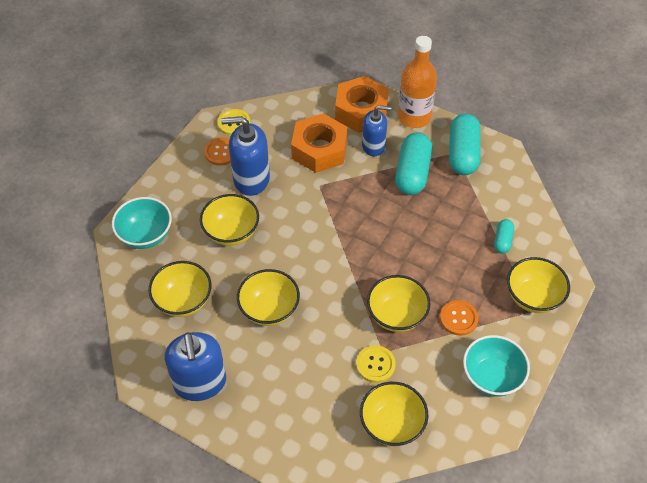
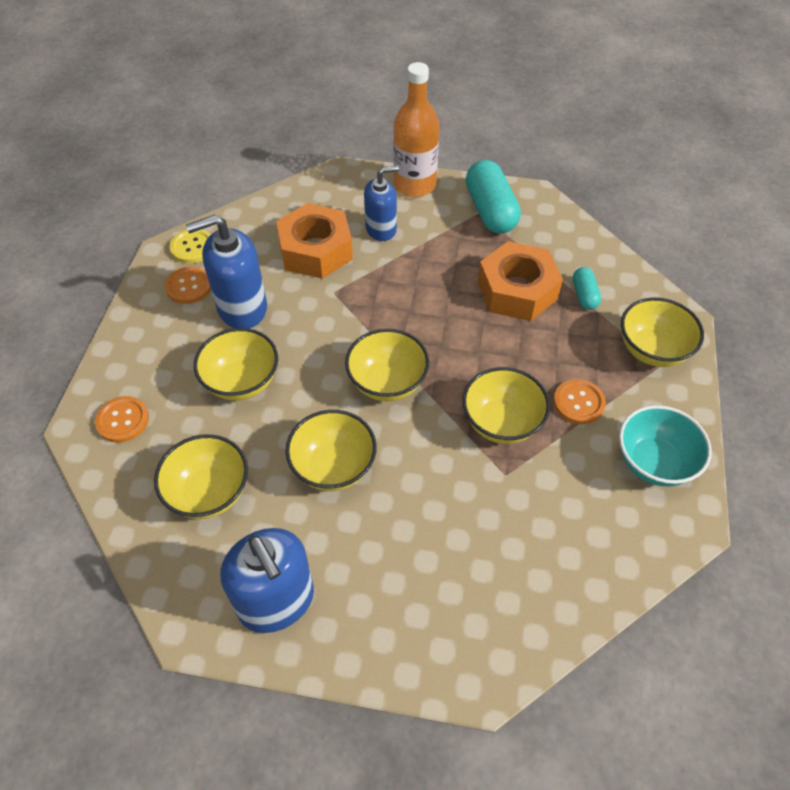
camera: 20 degrees left, 0 degrees up
(145, 235) = (122, 420): turquoise bowl -> orange button
(361, 111) = (348, 194): orange nut -> orange nut (517, 290)
(375, 364) = (504, 494): yellow button -> none
(392, 424) = (562, 568): yellow bowl -> yellow bowl (387, 383)
(412, 173) = (441, 247): turquoise capsule -> none

